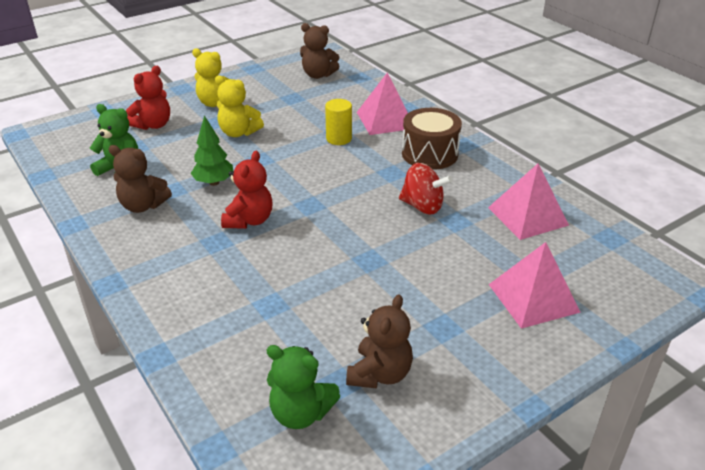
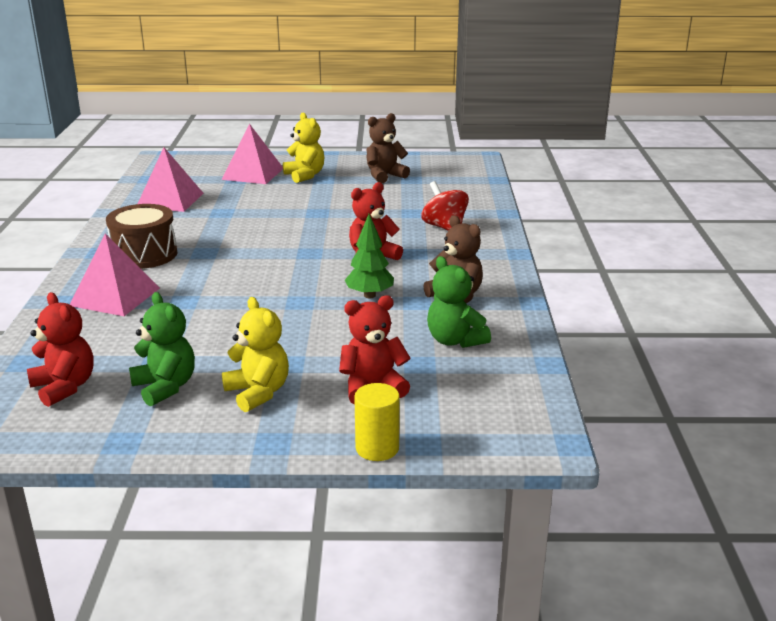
camera: 145 degrees left, 10 degrees down
(238, 132) = (283, 338): yellow teddy bear -> yellow teddy bear (305, 176)
(301, 413) = (442, 177): green teddy bear -> green teddy bear (165, 387)
(318, 75) = (64, 387): brown teddy bear -> red teddy bear
(339, 138) = (194, 294): yellow cylinder -> yellow cylinder (377, 448)
(422, 206) = (227, 225): red spinning top -> red spinning top (444, 227)

